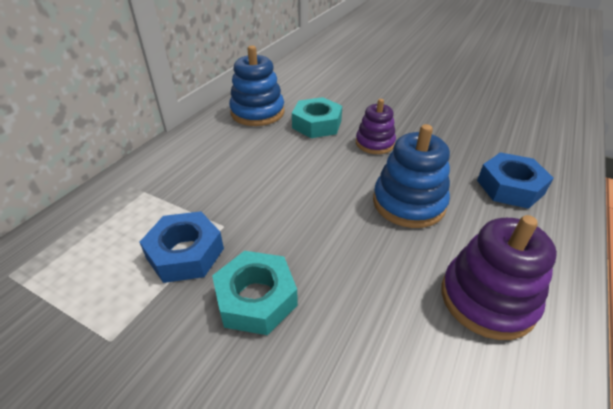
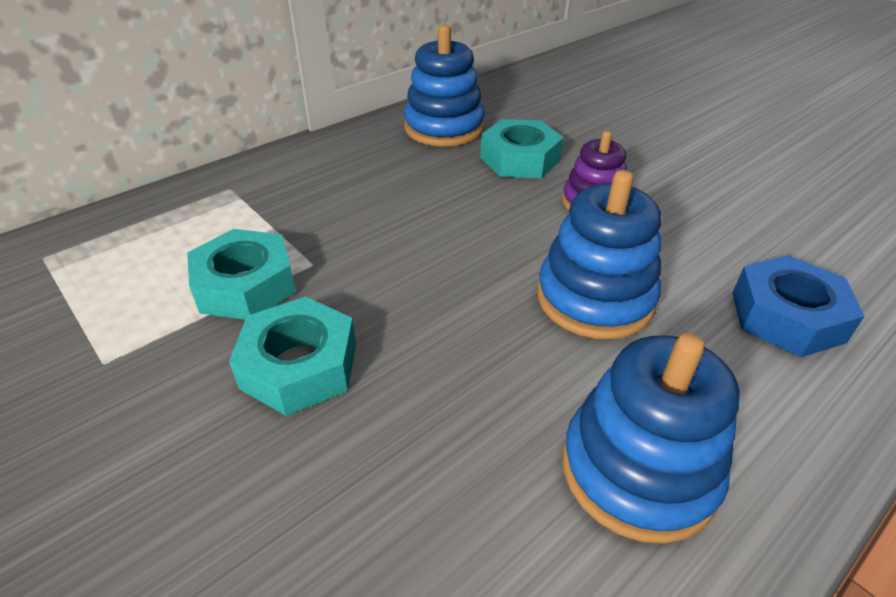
camera: 20 degrees right, 0 degrees up
(185, 253) = (245, 285): blue nut -> turquoise nut
(487, 299) = (638, 470): purple stacking toy -> blue stacking toy

